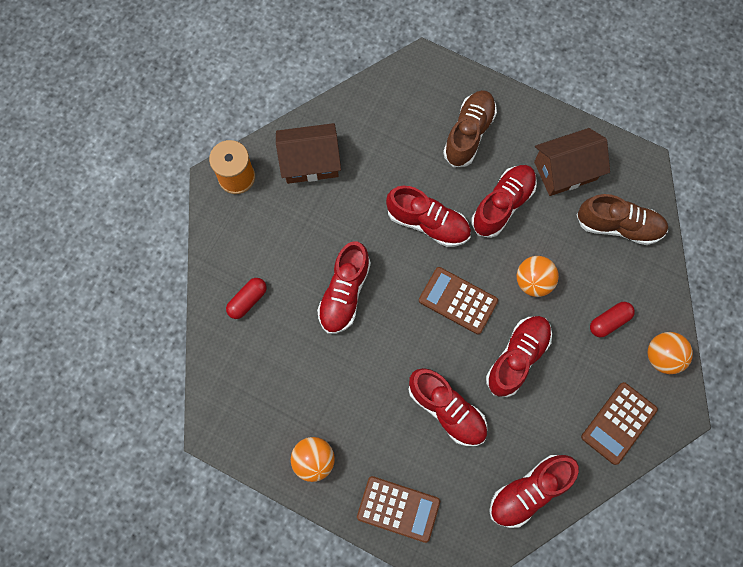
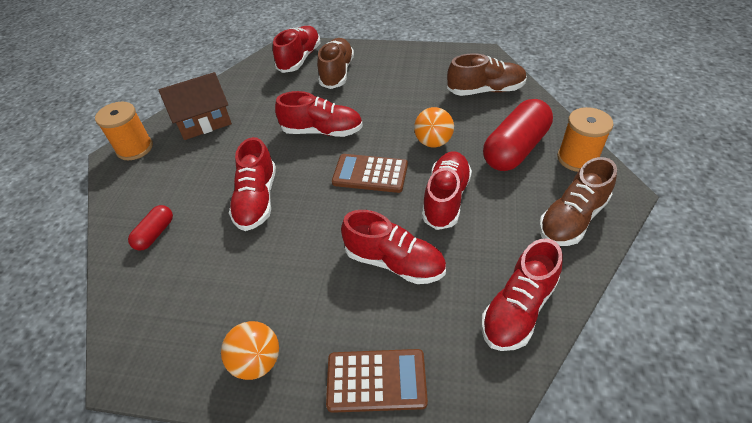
camera: 15 degrees left, 25 degrees down
(502, 205) = (383, 103): red shoe -> red shoe (299, 59)
(565, 171) = (424, 72): brown house -> none
(609, 321) = (515, 149): red capsule -> red capsule, size x2.00
(618, 423) = (572, 219): brown calculator -> brown shoe
(662, 356) = (577, 158): orange ball -> orange spool

